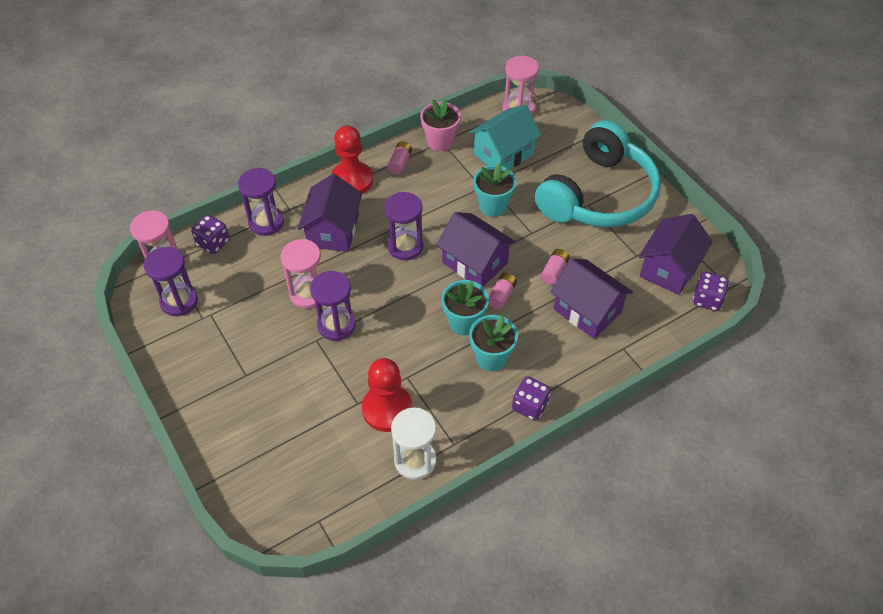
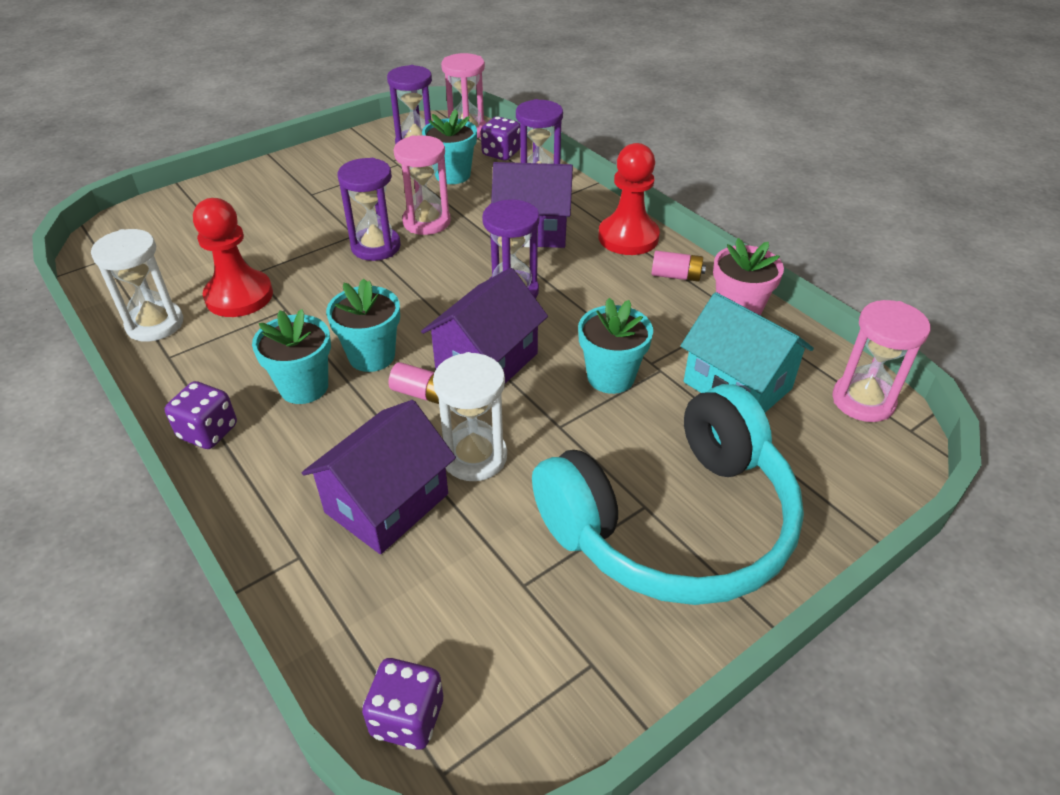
camera: 85 degrees right, 10 degrees down
(240, 276) = (452, 175): none -> turquoise flower pot
(554, 271) = (474, 457): pink battery -> white hourglass
(599, 195) = (674, 523): turquoise headphones -> turquoise headphones turned 60 degrees counterclockwise
(669, 268) = (492, 644): purple house -> none

